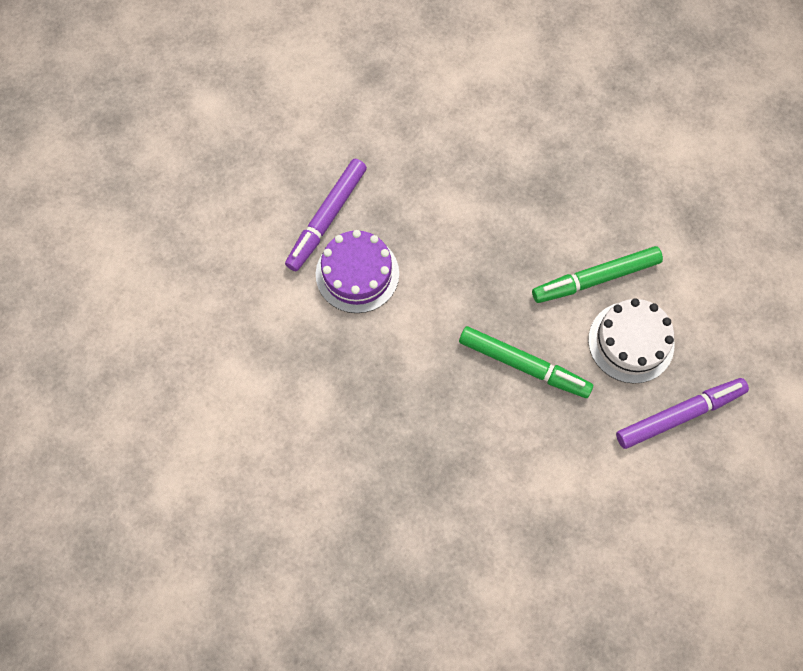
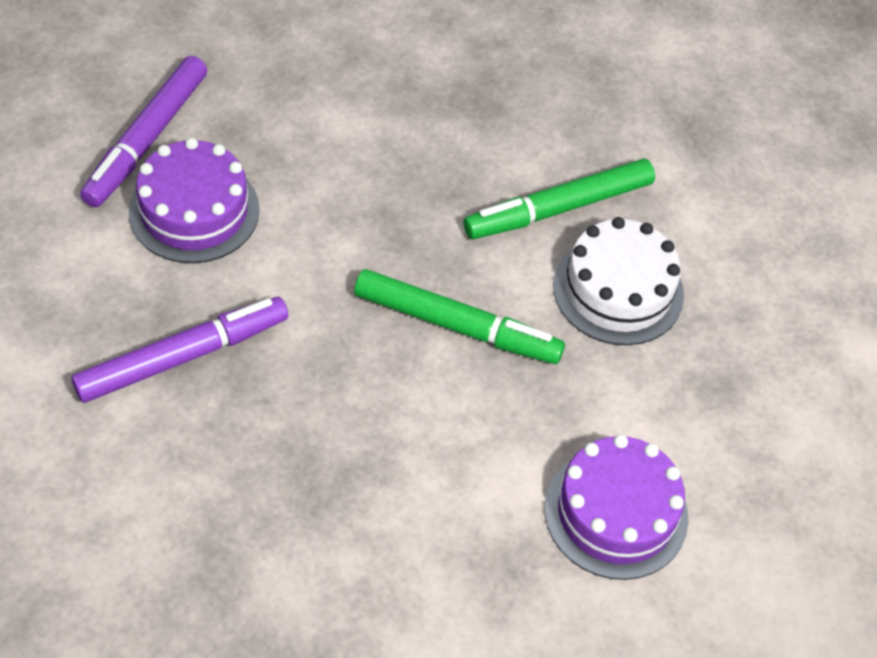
camera: 10 degrees left, 15 degrees down
(617, 503) = (616, 512): none -> purple cake
(679, 415) = (700, 385): purple marker -> purple marker (183, 356)

